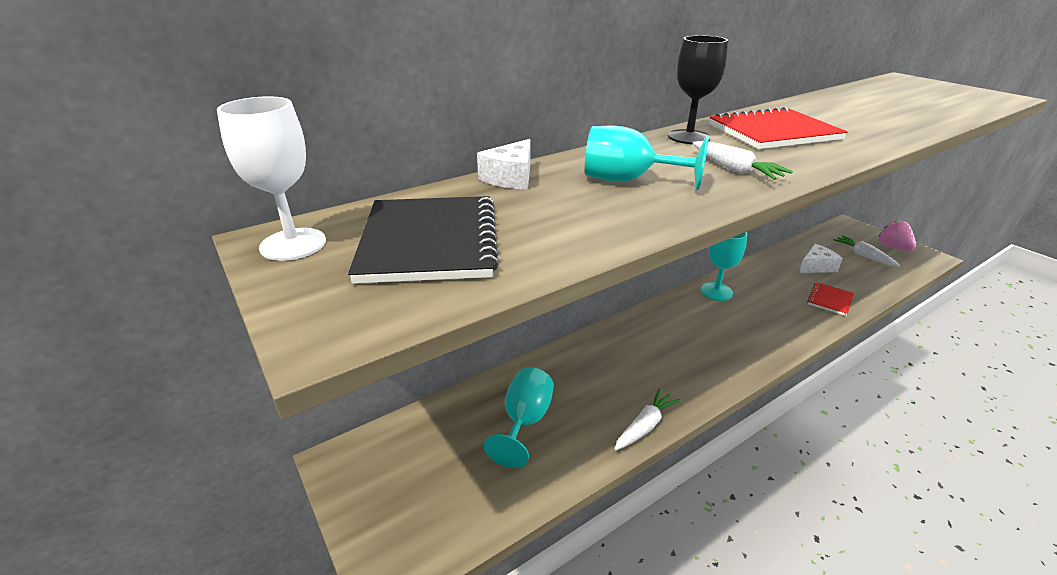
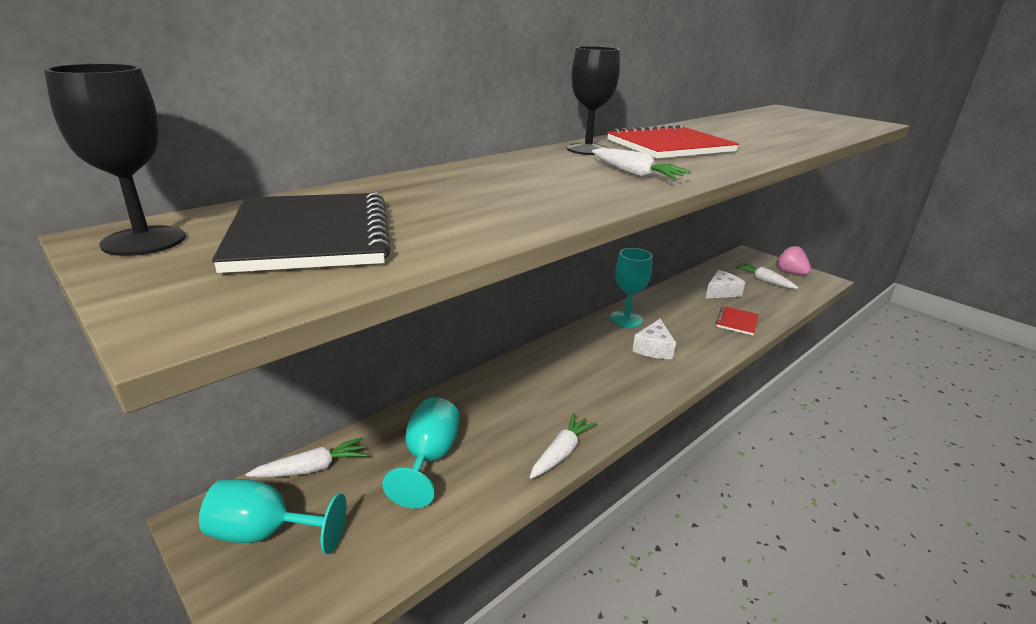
camera: 10 degrees left, 5 degrees down
(293, 244) = (144, 241): white goblet -> black goblet
(425, 422) = (312, 468): none -> white carrot
(511, 178) = (402, 181): white cheese -> white cheese (653, 348)
(628, 180) = (528, 183): turquoise goblet -> turquoise goblet (265, 533)

